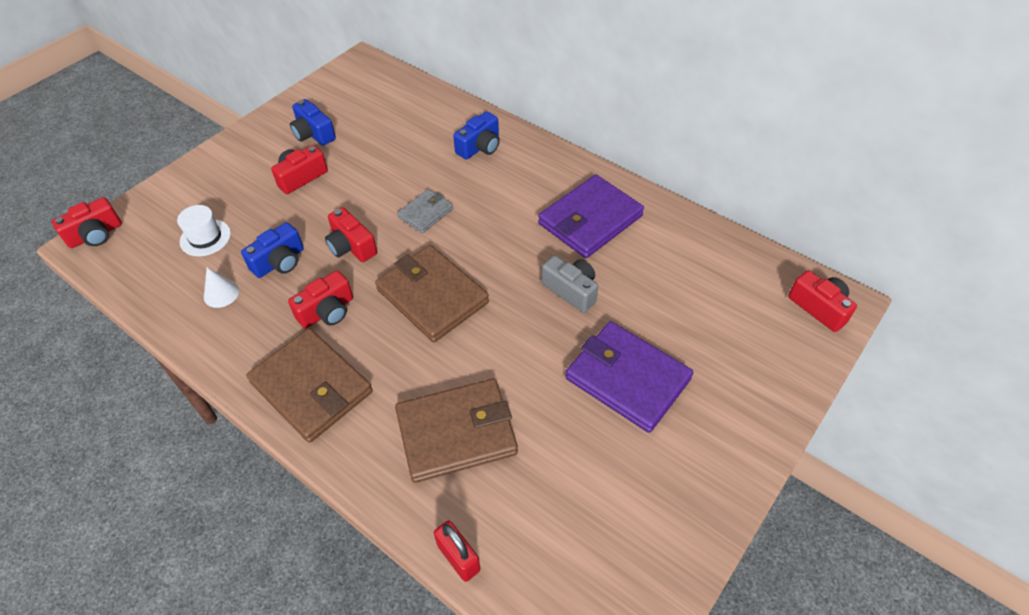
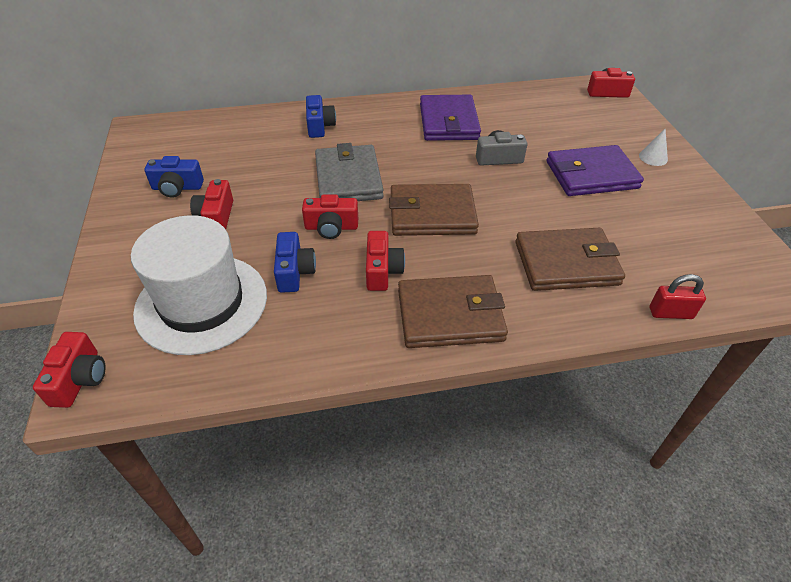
camera: 50 degrees left, 5 degrees down
(205, 237) = (201, 303): white hat -> white hat, size x2.32
(221, 294) = (283, 323): white cone -> white cone (653, 157)
(425, 213) = (348, 178): grey wallet -> grey wallet, size x1.86
(456, 433) = (566, 263): brown wallet -> brown wallet turned 60 degrees clockwise

